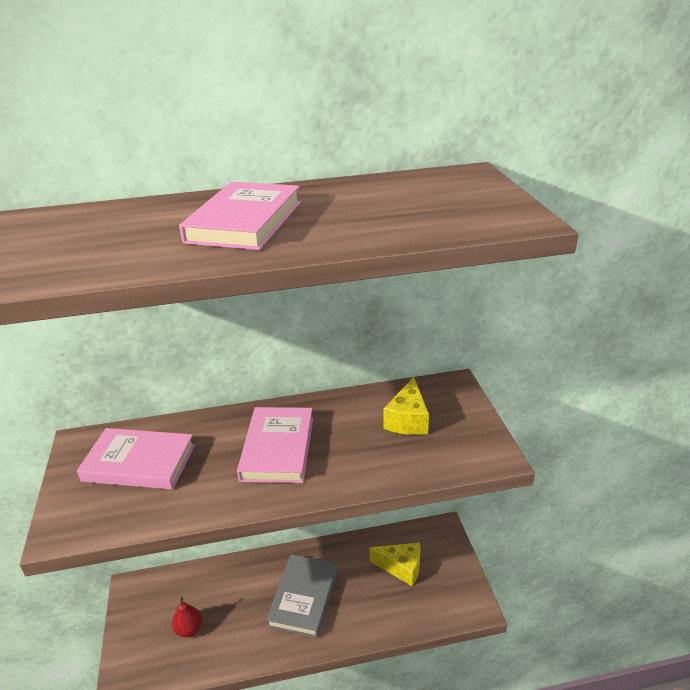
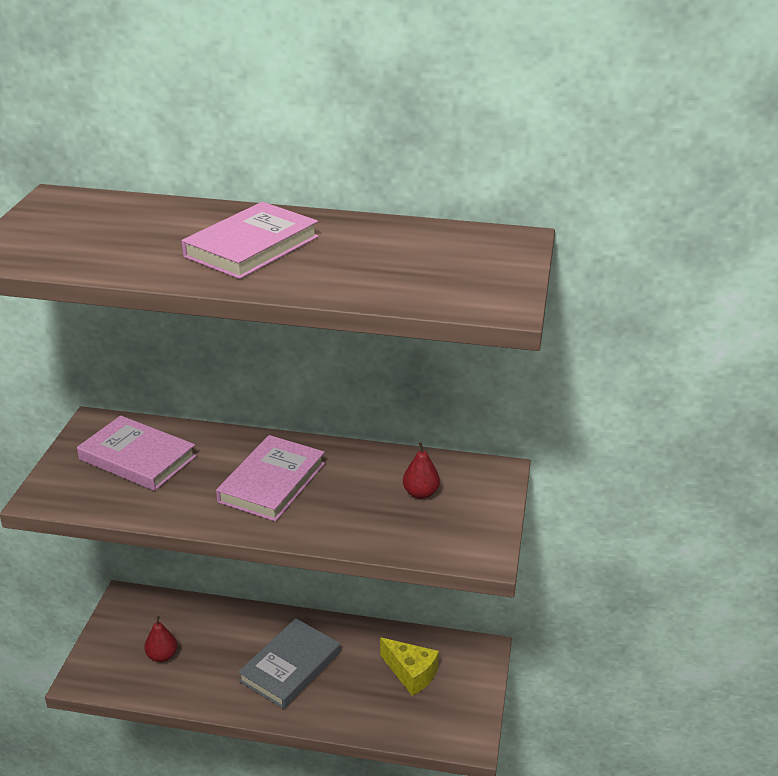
camera: 20 degrees right, 0 degrees up
(408, 420) = (420, 493): yellow cheese -> red pear

